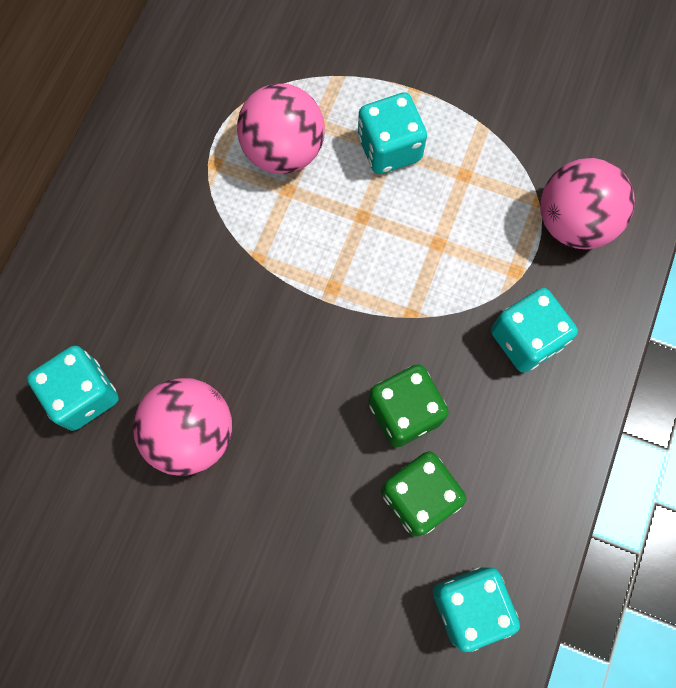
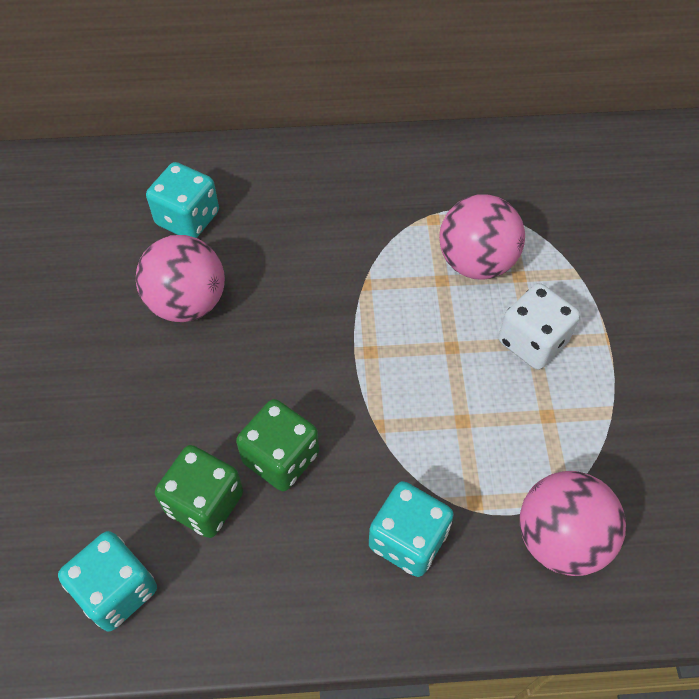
camera: 65 degrees right, 15 degrees down
(389, 148) = (532, 341): turquoise dice -> white dice

